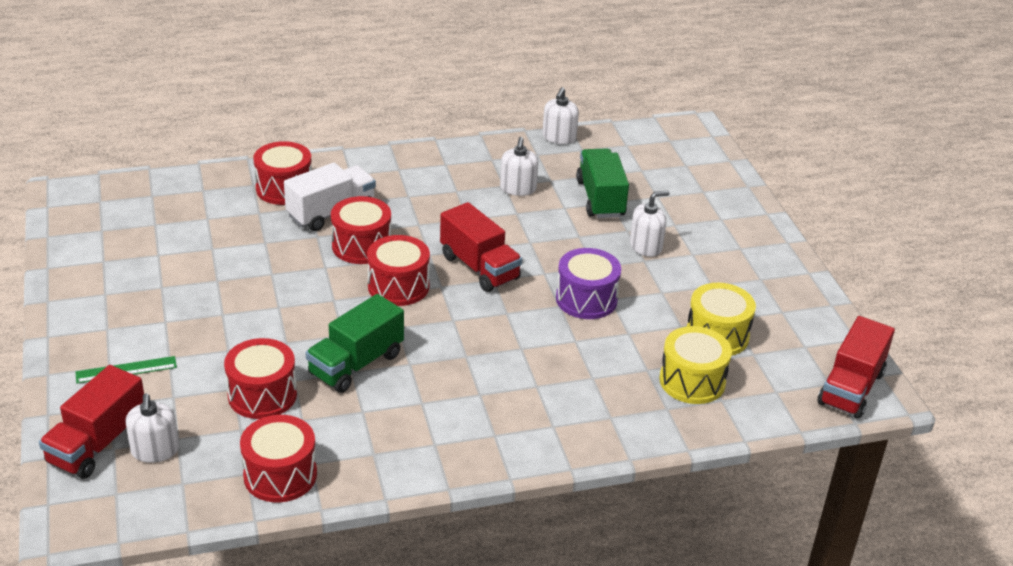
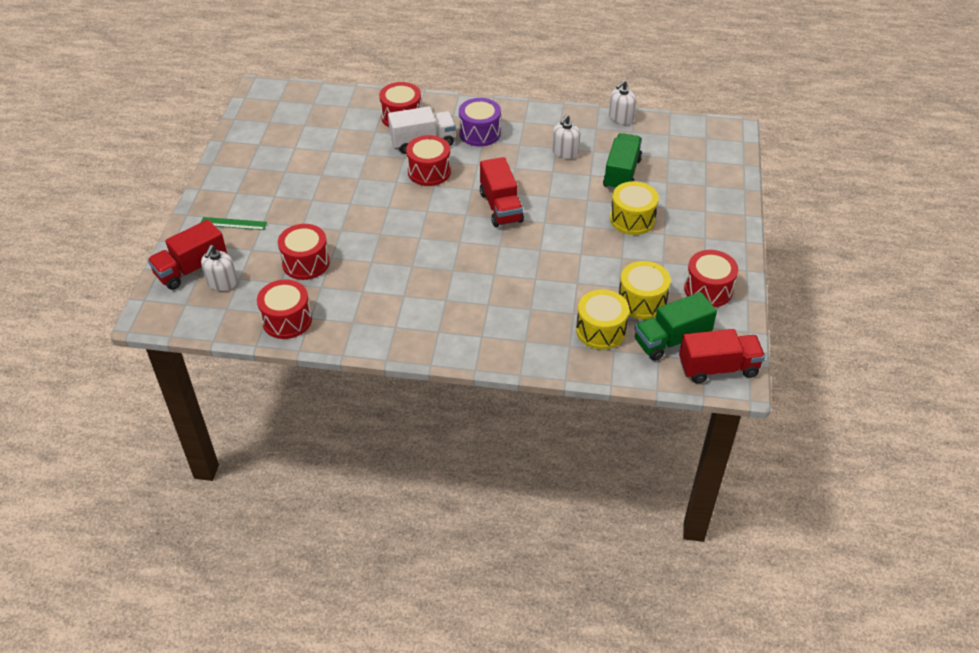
camera: 25 degrees right, 10 degrees up
(356, 364) = (377, 257): green truck -> green truck (671, 340)
(398, 286) = (437, 207): red drum -> red drum (708, 289)
(586, 299) = (562, 249): purple drum -> purple drum (480, 133)
(645, 246) = (632, 219): white soap dispenser -> yellow drum
(851, 388) = (718, 368): red truck -> red truck turned 150 degrees counterclockwise

